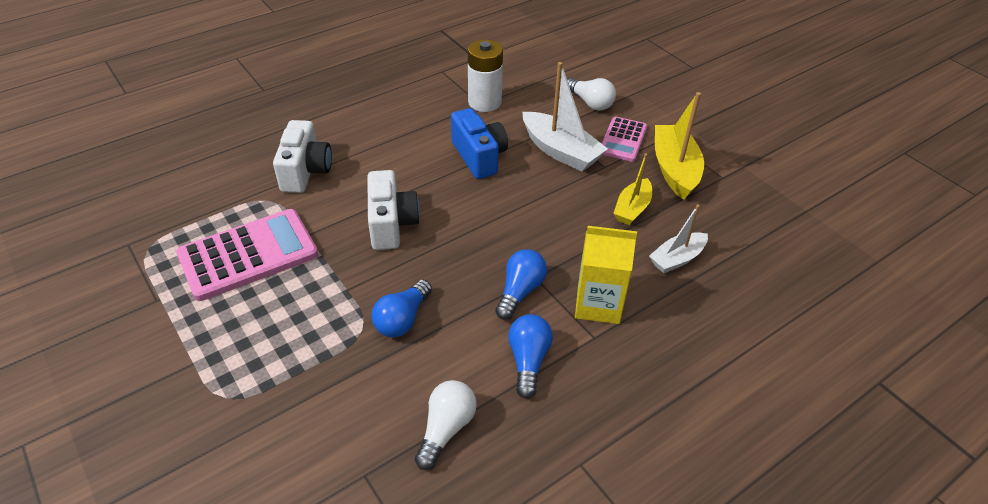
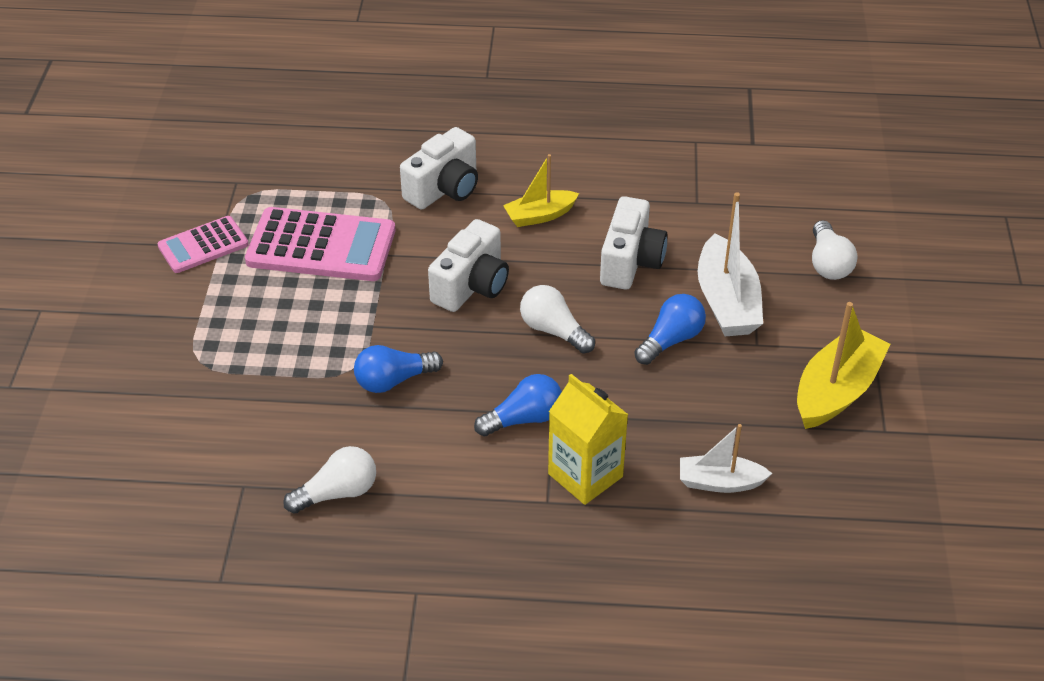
camera: 40 degrees right, 0 degrees up
(477, 223) = (553, 330): none -> white light bulb
(479, 157) = (630, 262): blue camera -> white camera
(484, 102) = (703, 202): white battery -> none
(528, 361) = (464, 483): blue light bulb -> blue light bulb (671, 340)
(623, 140) = (815, 326): pink calculator -> pink calculator (203, 245)
(632, 209) = (733, 405): yellow boat -> yellow boat (540, 215)

